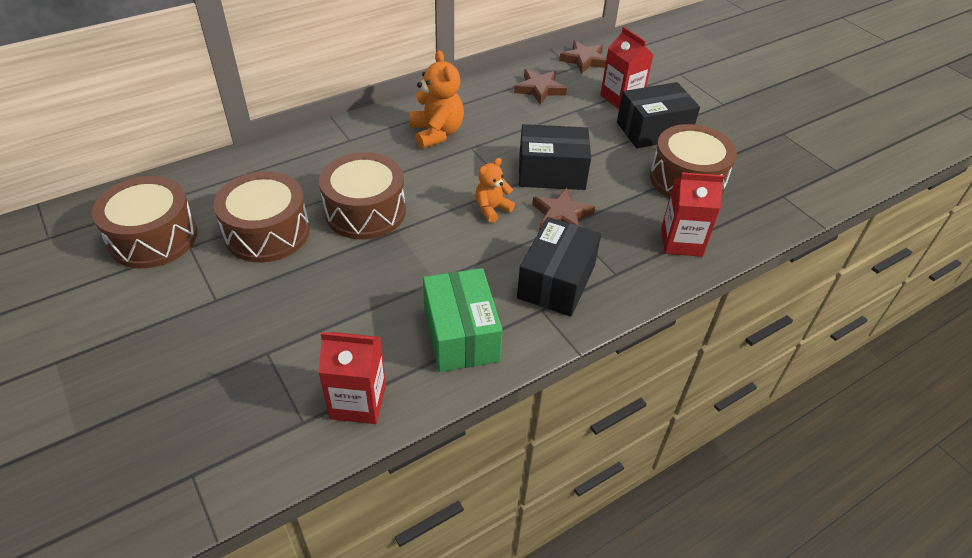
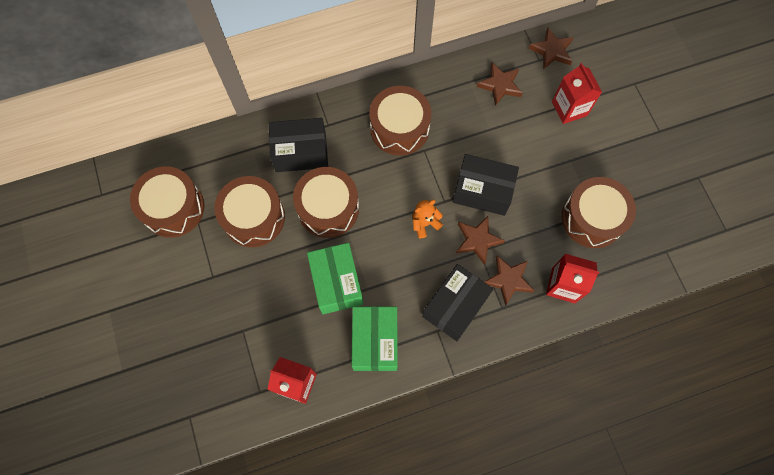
camera: 15 degrees right, 25 degrees up
(393, 281) = (337, 283): none -> green box
(436, 133) = (399, 128): orange teddy bear -> brown drum
(613, 246) = (508, 280): none -> brown star
(653, 130) = (584, 154): black box -> black box (300, 152)

